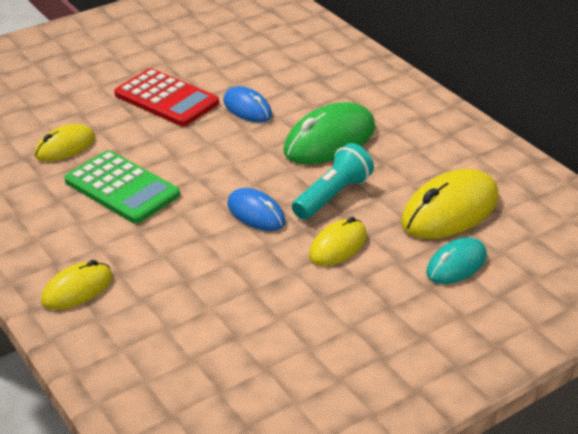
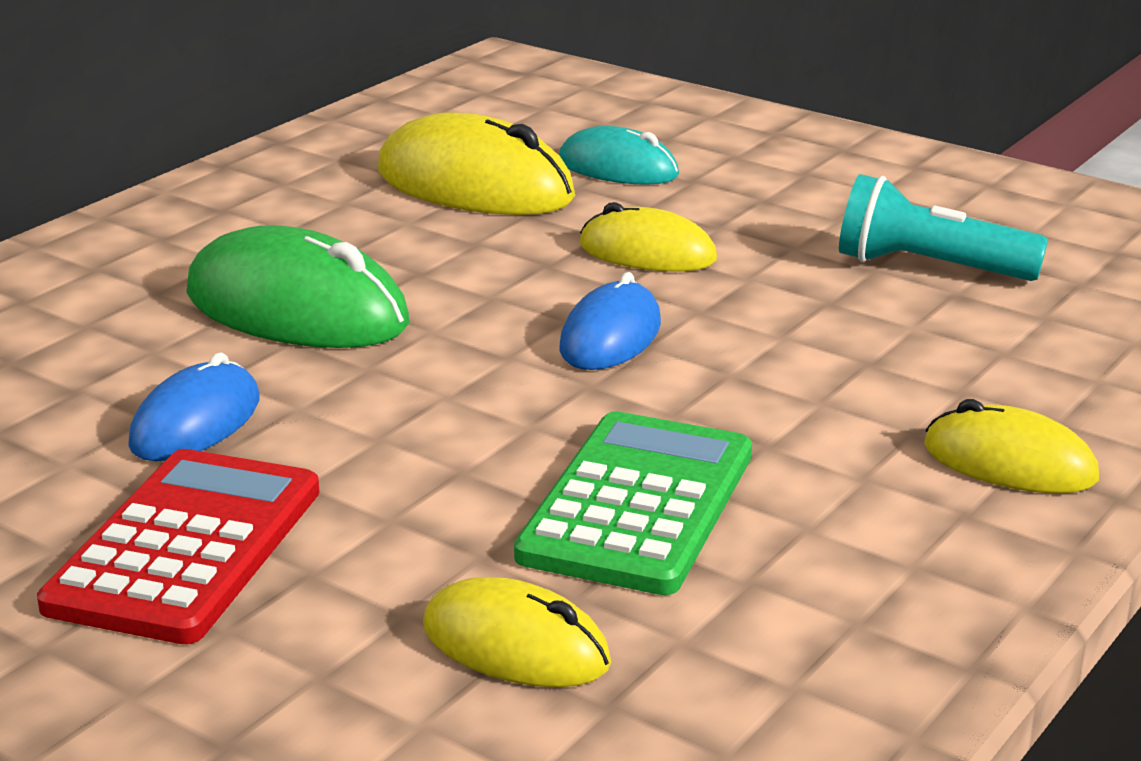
camera: 110 degrees left, 10 degrees down
(333, 196) = (499, 278): turquoise flashlight -> turquoise flashlight (929, 267)

